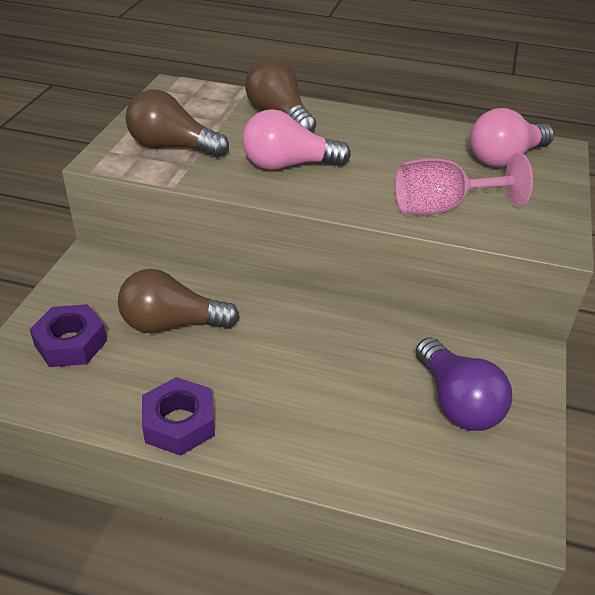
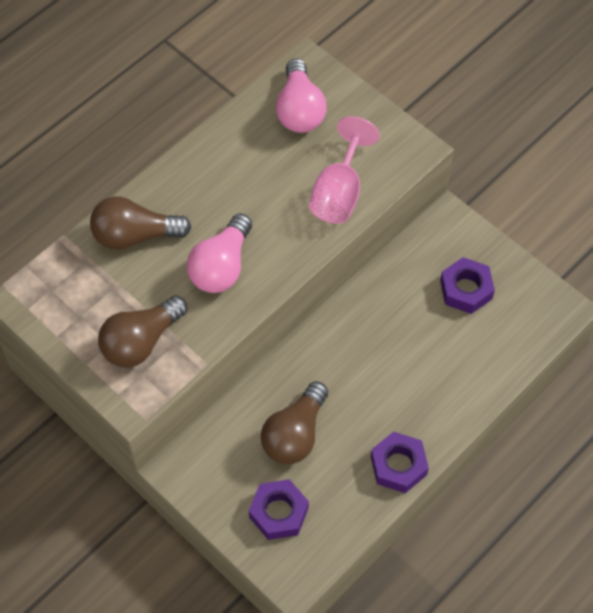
camera: 60 degrees left, 20 degrees up
(457, 402) = (466, 289): purple light bulb -> purple nut

